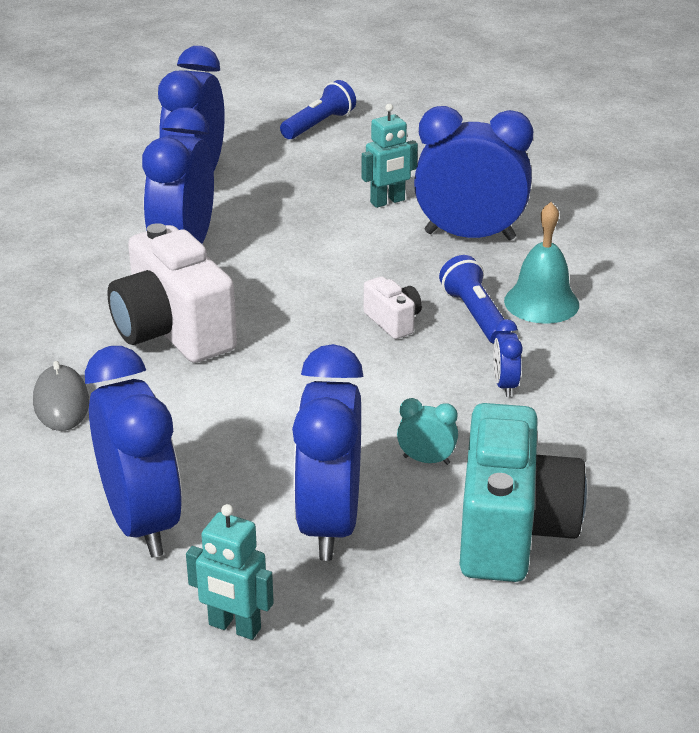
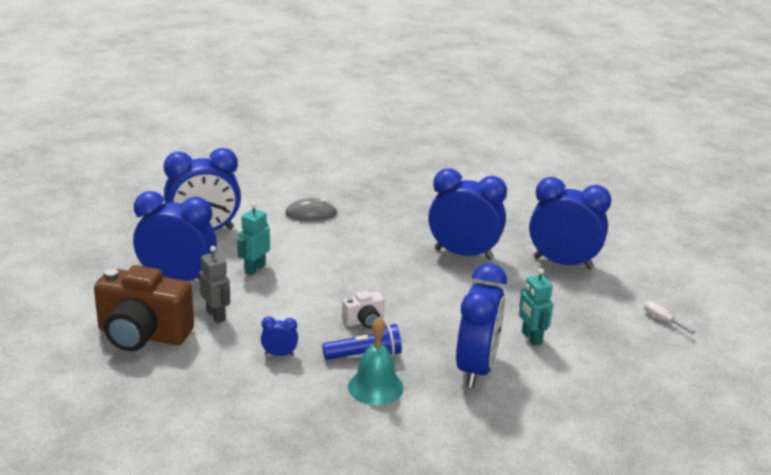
camera: 95 degrees right, 5 degrees down
(173, 332) = (370, 246): white camera -> none
(234, 627) = (119, 250): turquoise robot -> turquoise robot (254, 269)
(319, 125) = (662, 320): blue flashlight -> white screwdriver
(426, 460) = (216, 315): turquoise clock -> grey robot
(512, 530) = (142, 335): turquoise camera -> brown camera

